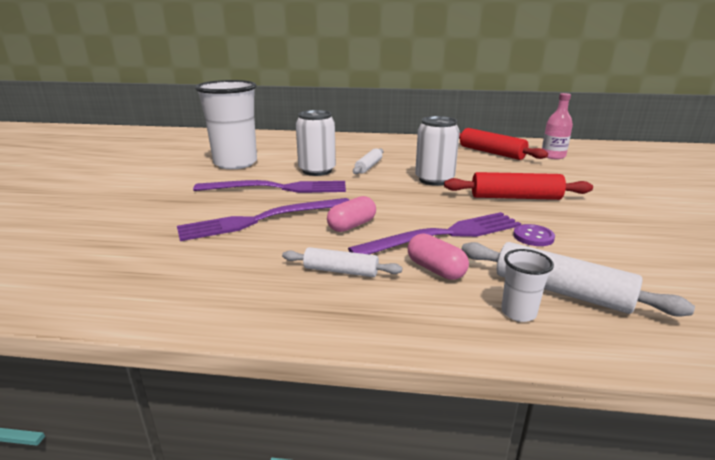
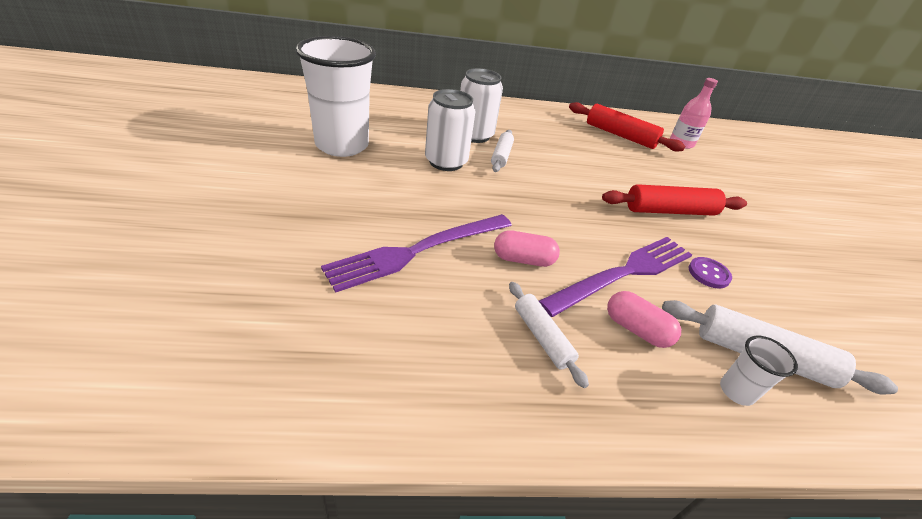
camera: 15 degrees left, 15 degrees up
(277, 188) = (413, 193): purple fork -> none
(341, 271) = (542, 337): white rolling pin -> white rolling pin turned 60 degrees clockwise
(352, 225) = (523, 259): pink capsule -> pink capsule turned 60 degrees clockwise
(434, 180) = (580, 180): white can -> white can (474, 135)

